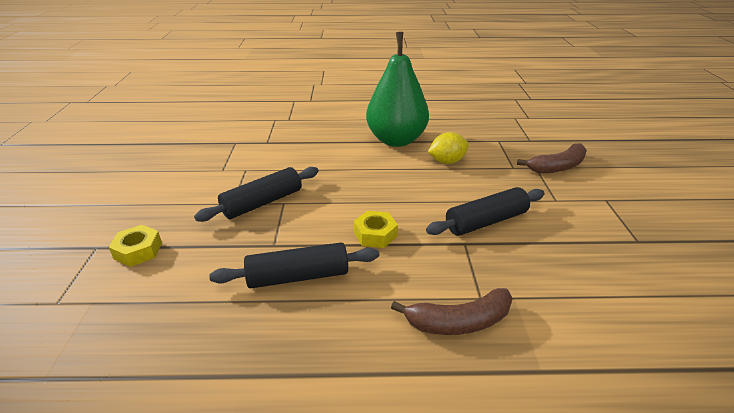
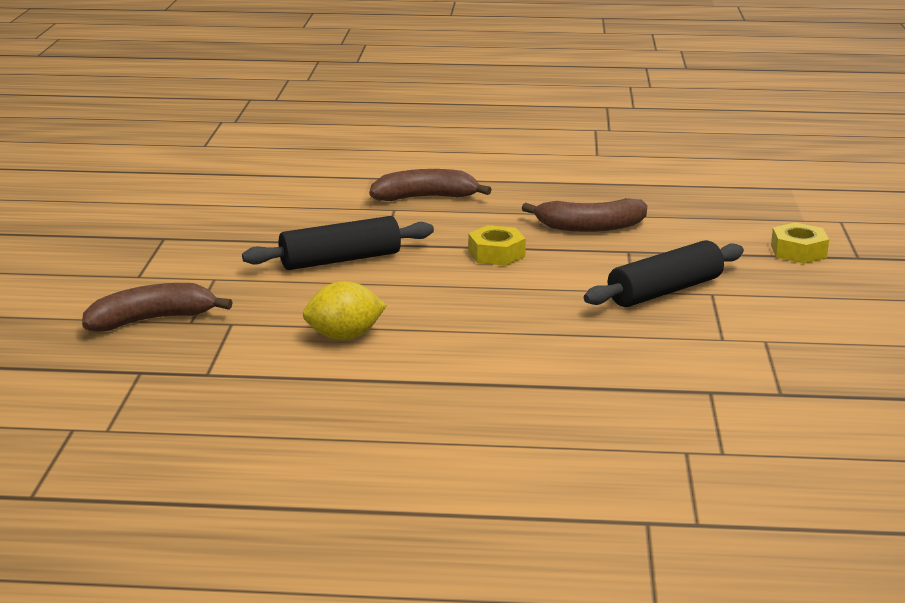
camera: 175 degrees left, 10 degrees down
(298, 276) = (589, 227): black rolling pin -> brown banana
(396, 140) = (426, 382): green pear -> none

